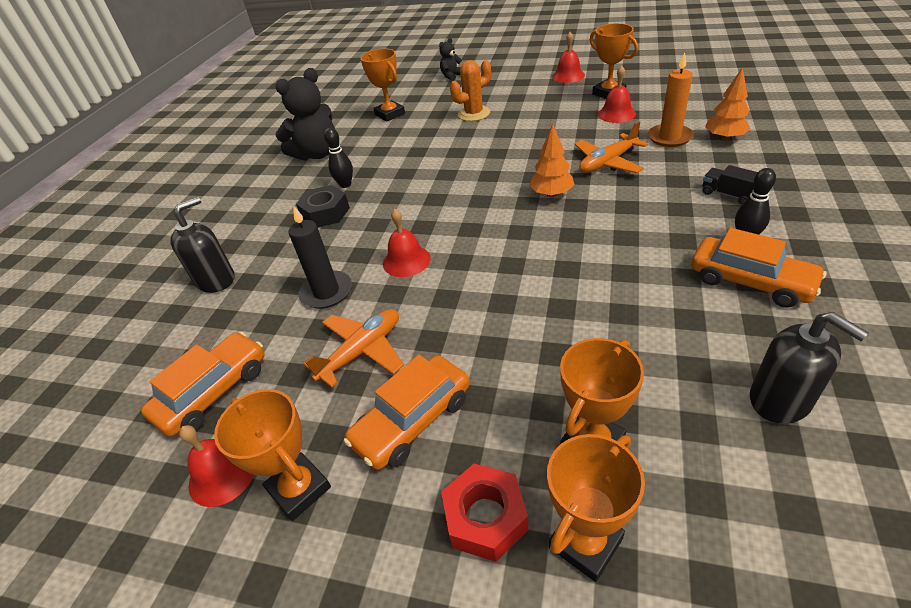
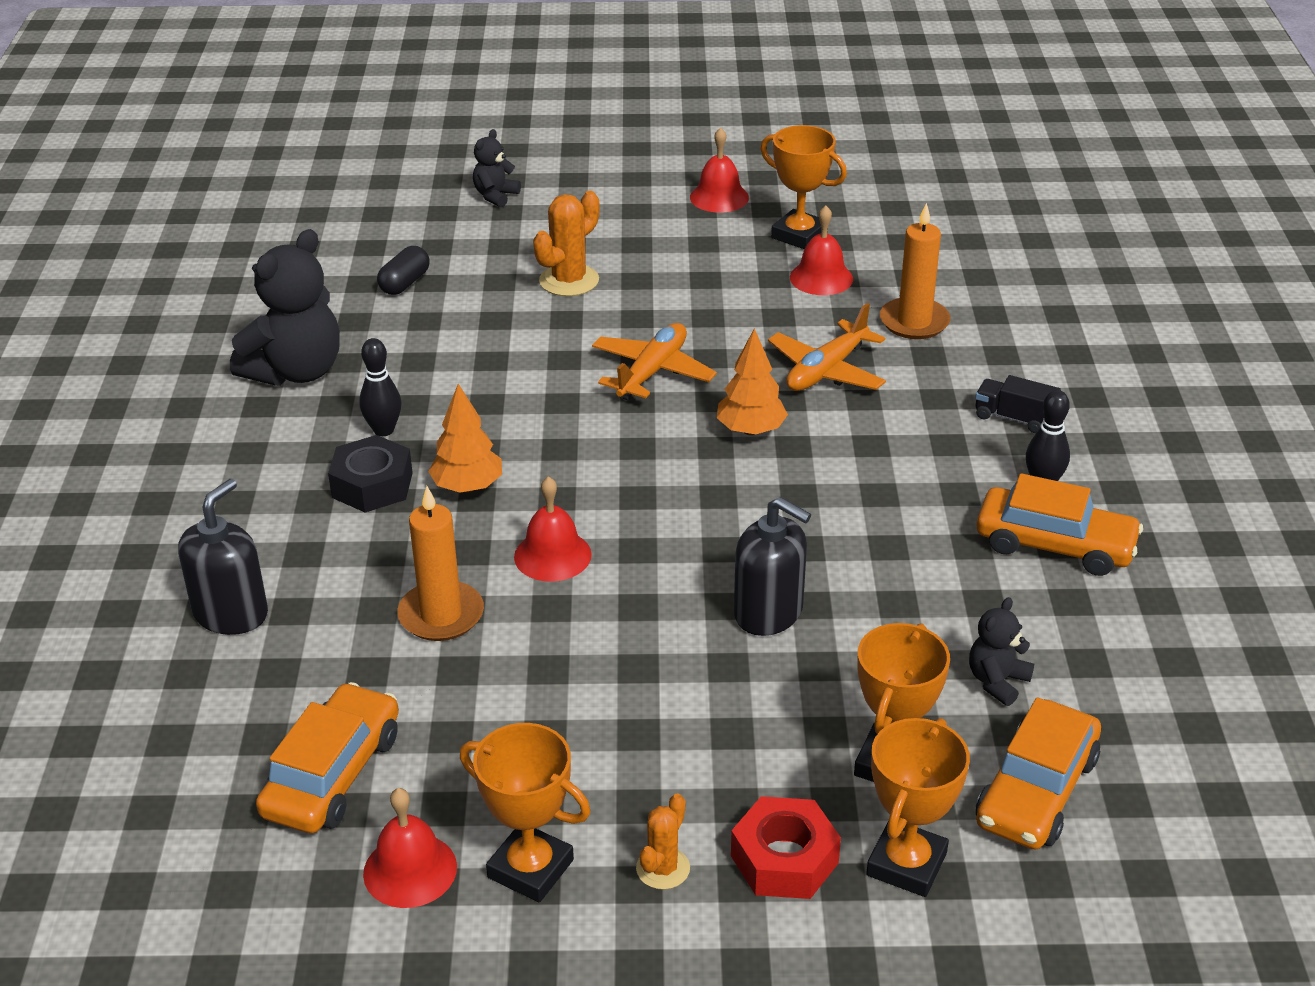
camera: 20 degrees left, 5 degrees down
(326, 292) = (441, 615): black candle -> orange candle
(362, 351) = (540, 694): orange plane -> orange plane (652, 372)
(390, 114) = (404, 283): orange trophy -> black capsule
(391, 507) = (663, 868): none -> orange cactus
(412, 420) = (651, 770): orange car -> orange car (1036, 791)
(691, 383) = (997, 681): none -> black teddy bear
(724, 138) = (997, 321): orange tree -> orange tree (467, 487)
(780, 400) = (1101, 687): black soap dispenser -> black soap dispenser (769, 612)

